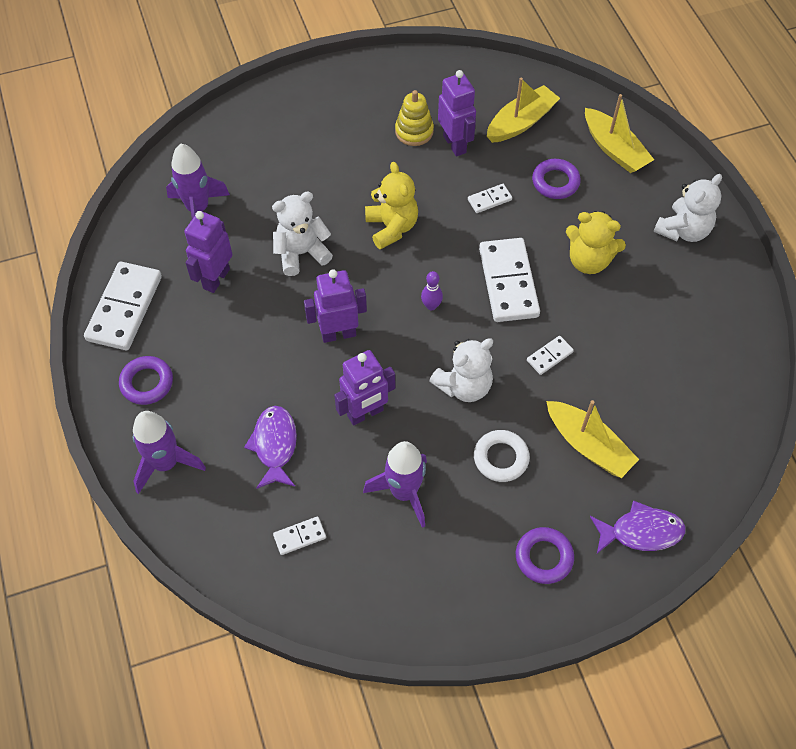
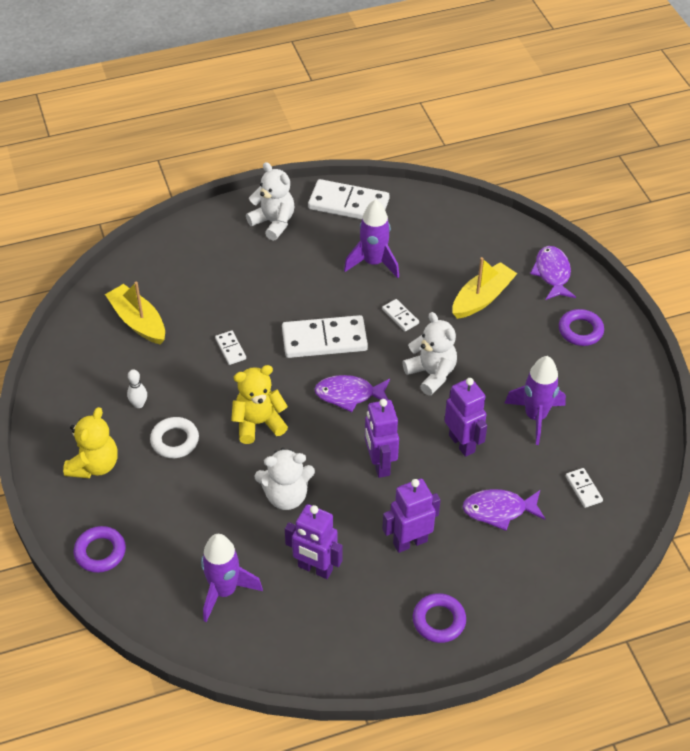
camera: 90 degrees left, 10 degrees down
(125, 308) = (350, 650): white domino -> white domino (348, 204)
(166, 463) = (524, 596): purple rocket -> purple rocket (373, 263)
(301, 253) = (286, 496): white teddy bear -> white teddy bear turned 75 degrees counterclockwise
(414, 131) = (139, 404): yellow stacking toy -> white bowling pin
(431, 306) = (349, 395): purple bowling pin -> purple fish
(455, 144) = (159, 372): purple robot -> purple robot (410, 542)
(501, 458) = (498, 352): white ring -> white ring (175, 440)
(555, 182) = (213, 301): purple ring -> purple ring (100, 552)
(589, 260) = (302, 285): yellow teddy bear -> yellow teddy bear (94, 465)
(614, 149) = (179, 258): yellow boat -> none

